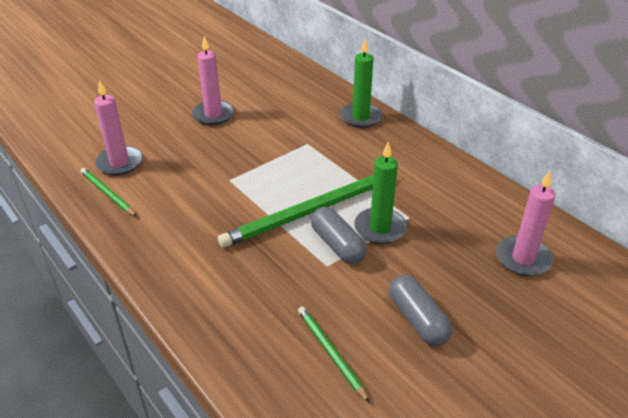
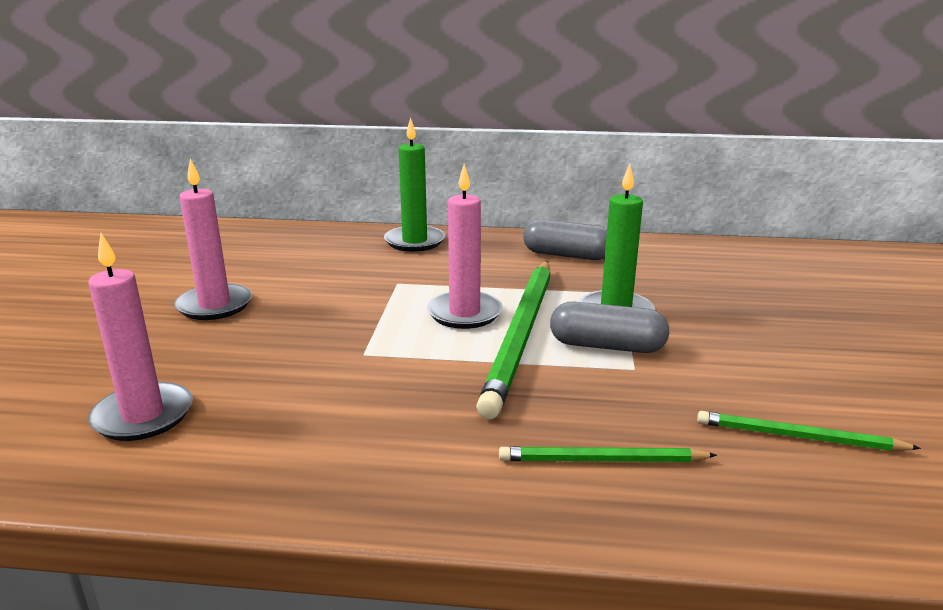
camera: 45 degrees left, 15 degrees down
(107, 193) = (189, 460): green pencil -> green pencil (601, 460)
(417, 319) = (795, 360): grey capsule -> grey capsule (566, 255)
(523, 258) = (761, 276): pink candle -> pink candle (464, 313)

